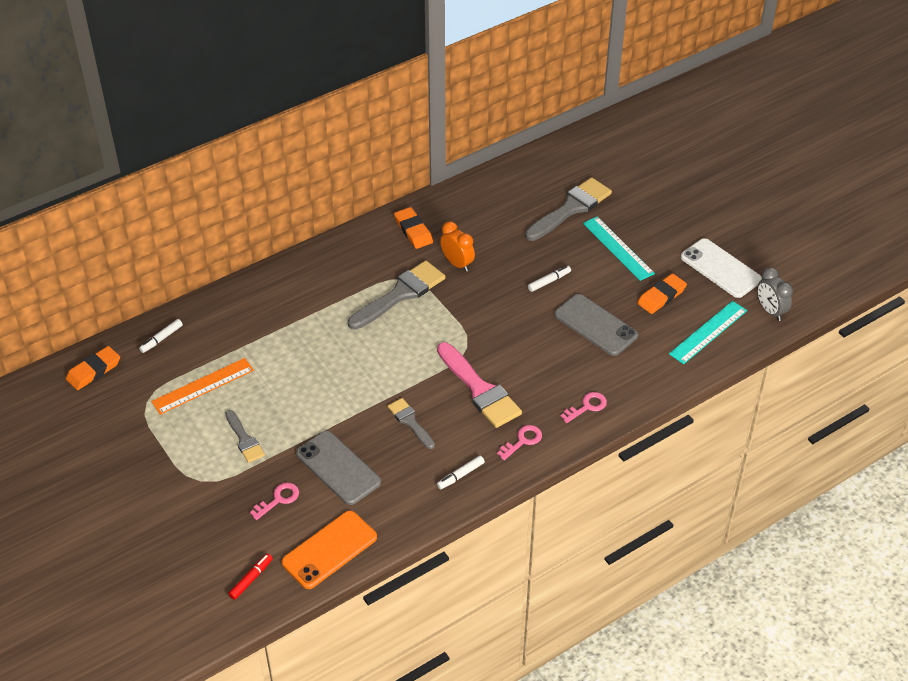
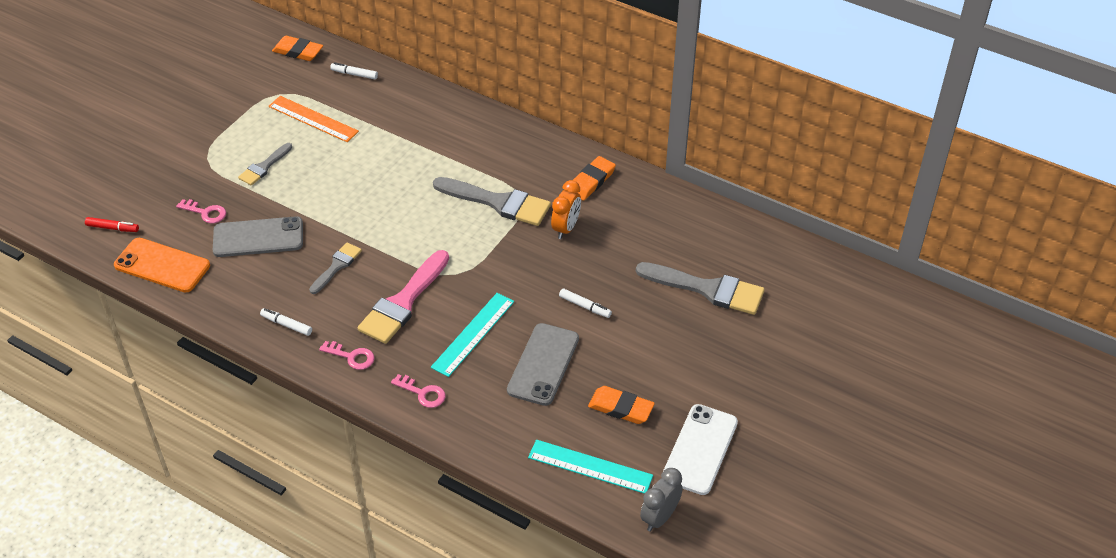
camera: 65 degrees right, 0 degrees up
(338, 468) = (258, 237): grey phone -> grey phone turned 60 degrees clockwise
(618, 248) = (672, 347): turquoise ruler -> turquoise ruler (473, 334)

